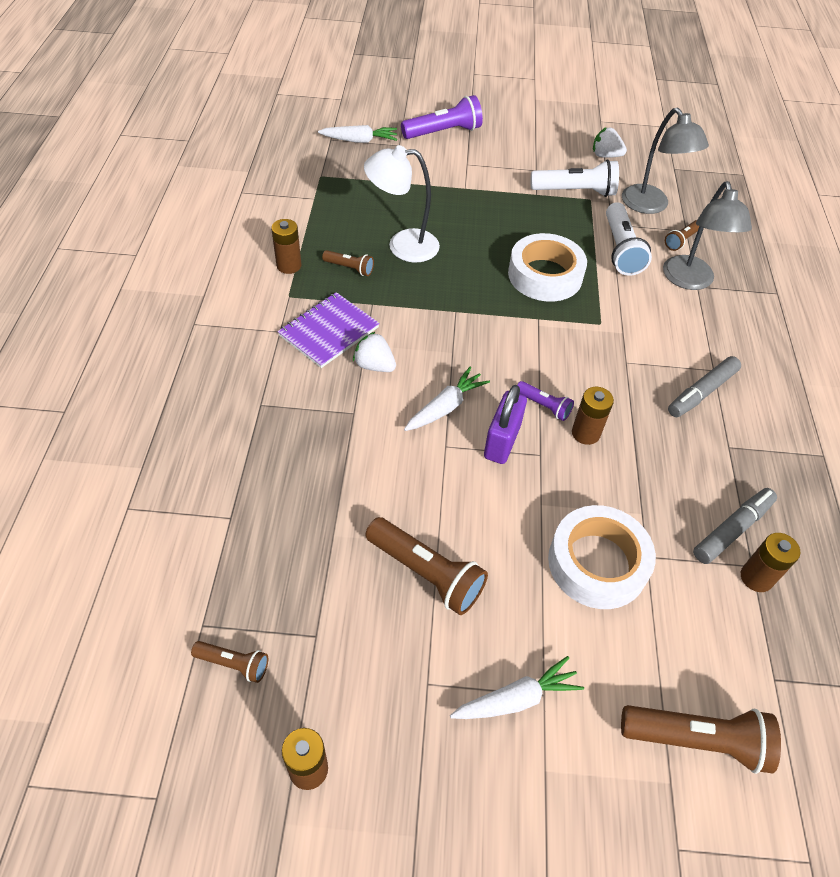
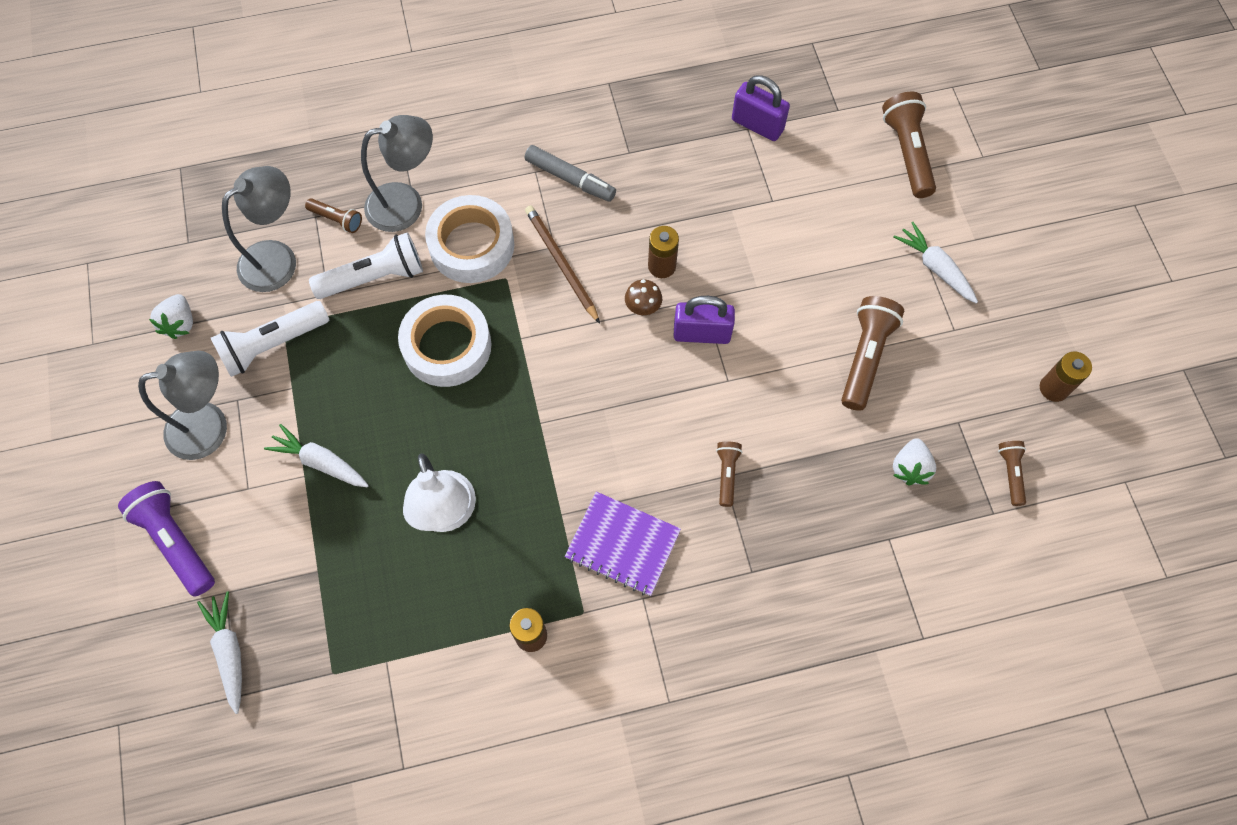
camera: 105 degrees left, 15 degrees up
(349, 268) = (510, 562): brown flashlight -> brown flashlight (727, 474)
(374, 365) = (653, 479): white strawberry -> white strawberry (910, 468)
(445, 407) = (681, 394): white carrot -> white carrot (321, 462)
(519, 156) = (210, 426): none -> grey lamp
(544, 406) = (643, 307): purple flashlight -> brown mushroom
(575, 191) = (273, 344): white flashlight -> white flashlight turned 105 degrees counterclockwise
(597, 563) = (795, 234): white tape -> white tape (472, 245)
(606, 362) = (561, 264): none -> brown pencil
(731, 530) = (719, 144): grey marker -> none
(756, 577) = (757, 125): brown battery -> purple padlock

